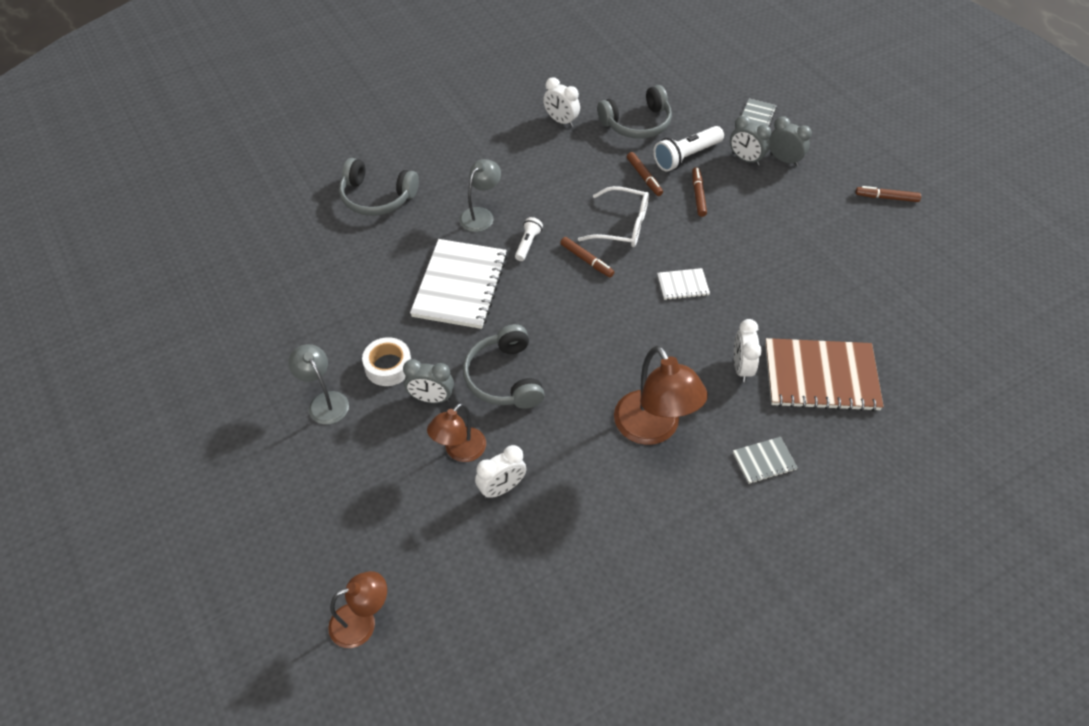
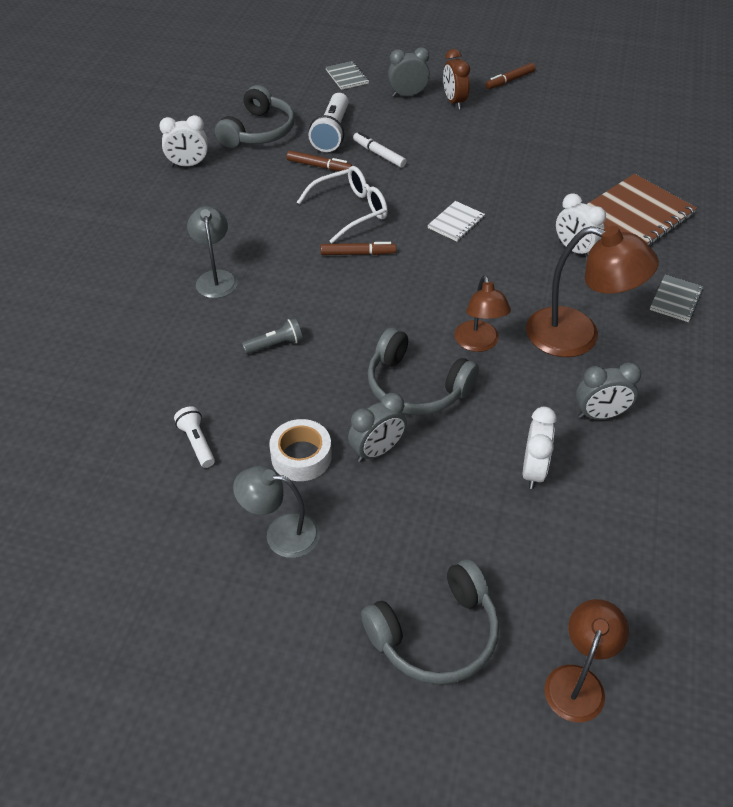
camera: 45 degrees left, 5 degrees down
(377, 197) = (89, 327): grey headphones -> grey headphones (436, 635)
(459, 451) = (460, 472): brown lamp -> brown lamp (478, 343)
(460, 285) = (275, 344): white notebook -> grey flashlight
(527, 244) = (290, 273): white flashlight -> white flashlight (197, 443)
(698, 195) = (379, 154): brown marker -> white marker
(745, 159) = (379, 110): grey clock -> grey clock (600, 415)
(813, 188) = (454, 102): none -> brown clock

